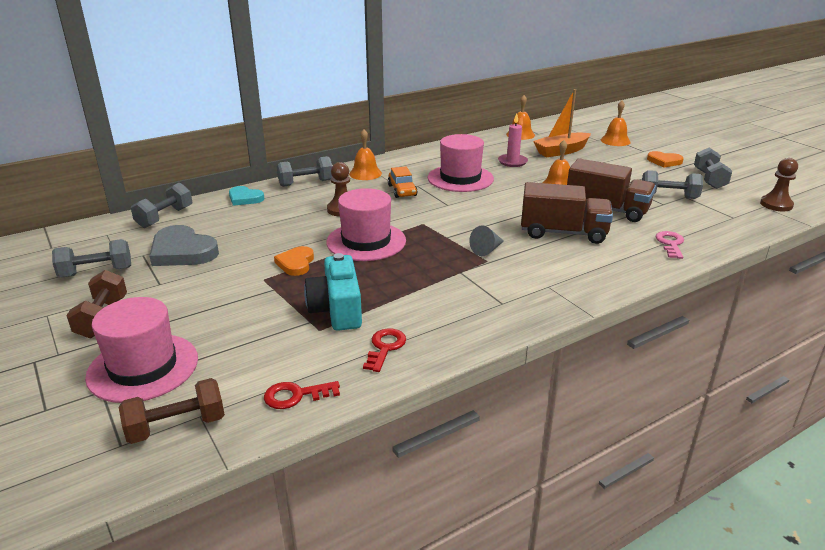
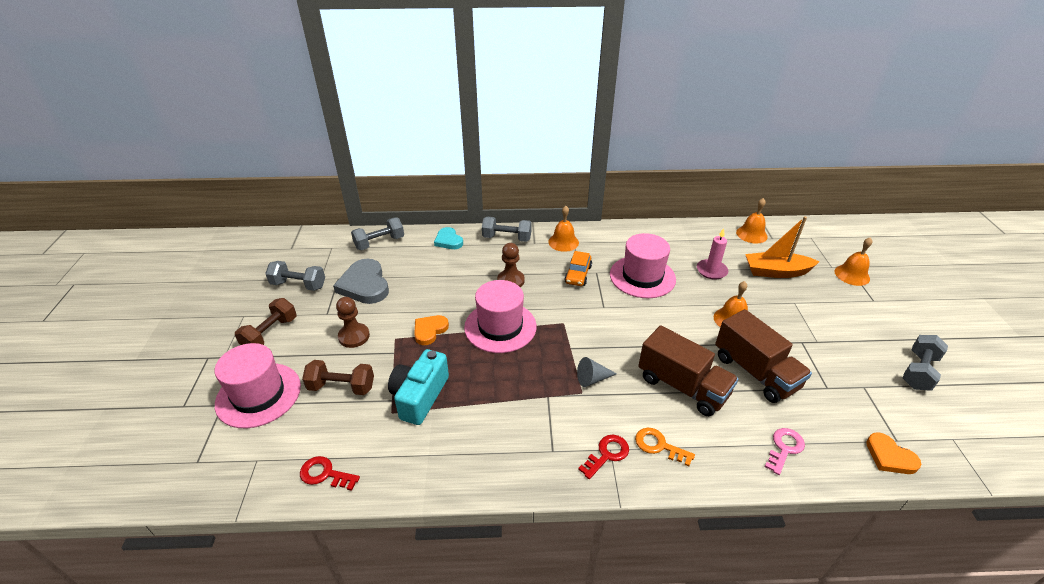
camera: 30 degrees right, 10 degrees up
(176, 426) = (236, 463): brown dumbbell -> brown dumbbell (341, 387)
(385, 347) = (421, 456): red key -> red key (607, 454)
(583, 271) = (659, 446): none -> orange key
(664, 161) = (885, 325): orange heart -> orange heart (889, 457)
(668, 197) = (843, 380): grey dumbbell -> none
(776, 205) = (973, 443): brown pawn -> brown pawn (354, 336)

